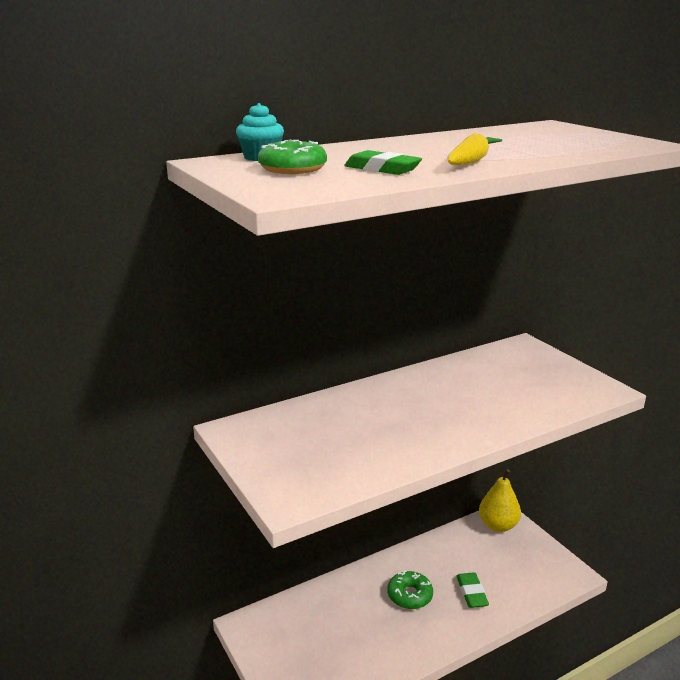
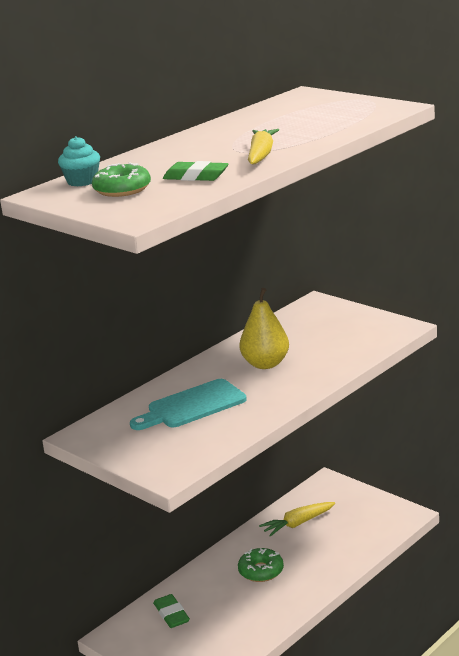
camera: 15 degrees left, 0 degrees up
(354, 425) = (192, 406): none -> turquoise cutting board
(462, 553) = (298, 524): none -> yellow carrot
(471, 593) = (318, 554): green eraser -> green eraser (171, 614)
(498, 525) = (324, 492): yellow pear -> yellow pear (265, 364)

